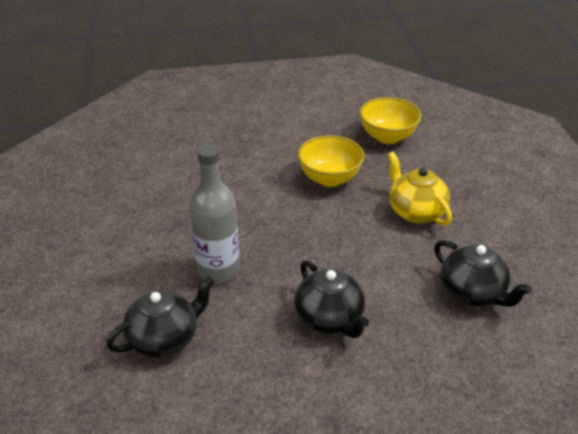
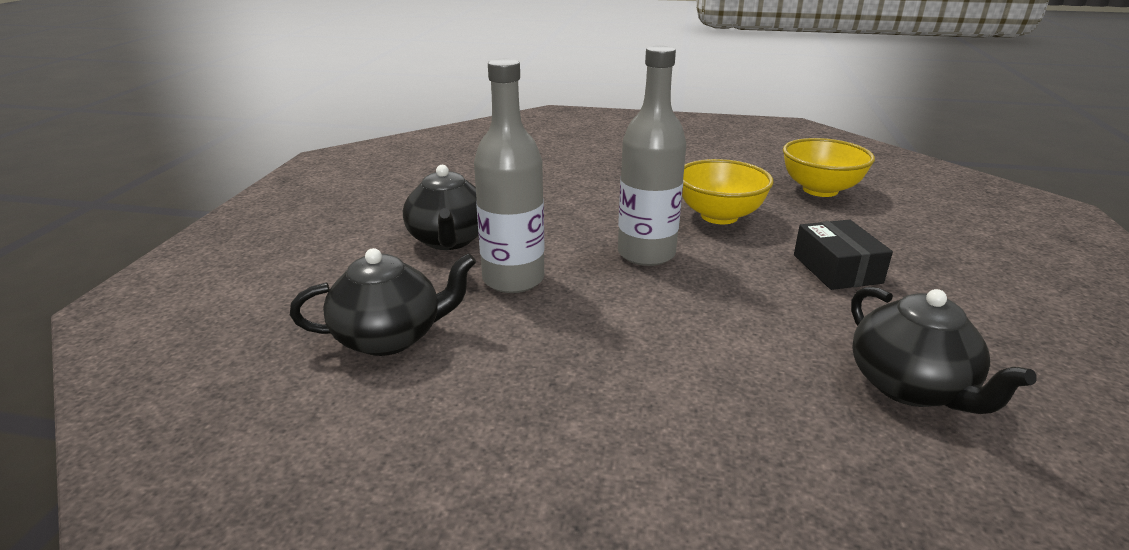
camera: 20 degrees right, 10 degrees down
(295, 226) = (646, 254): none -> grey bottle
(330, 319) = (644, 367): black teapot -> black teapot (449, 240)
(415, 211) = (836, 269): yellow teapot -> black box

